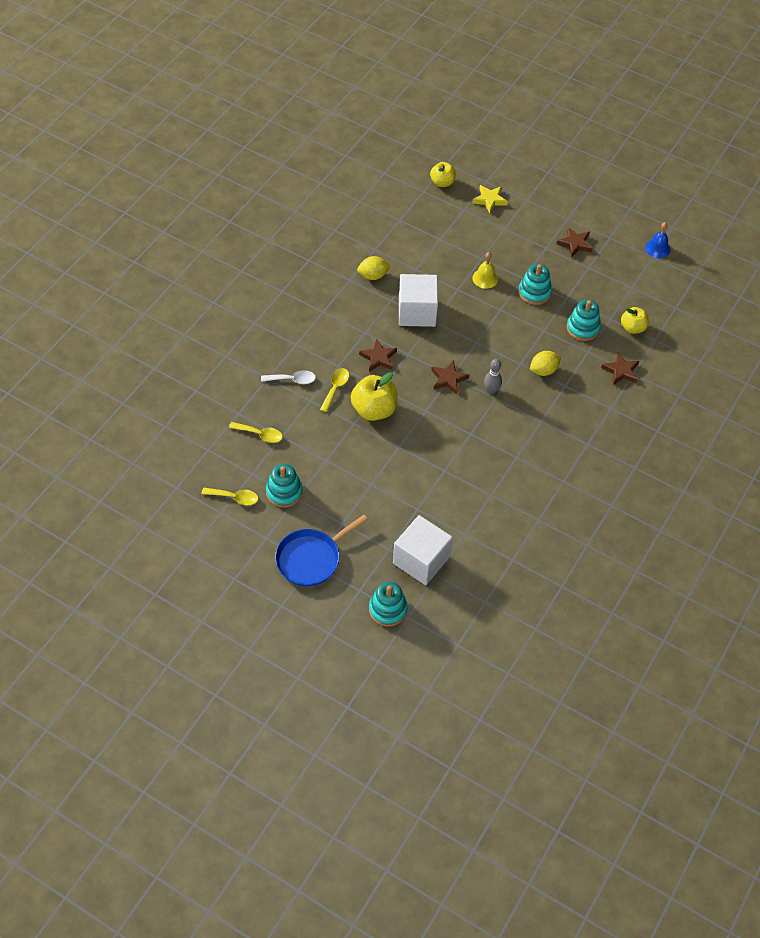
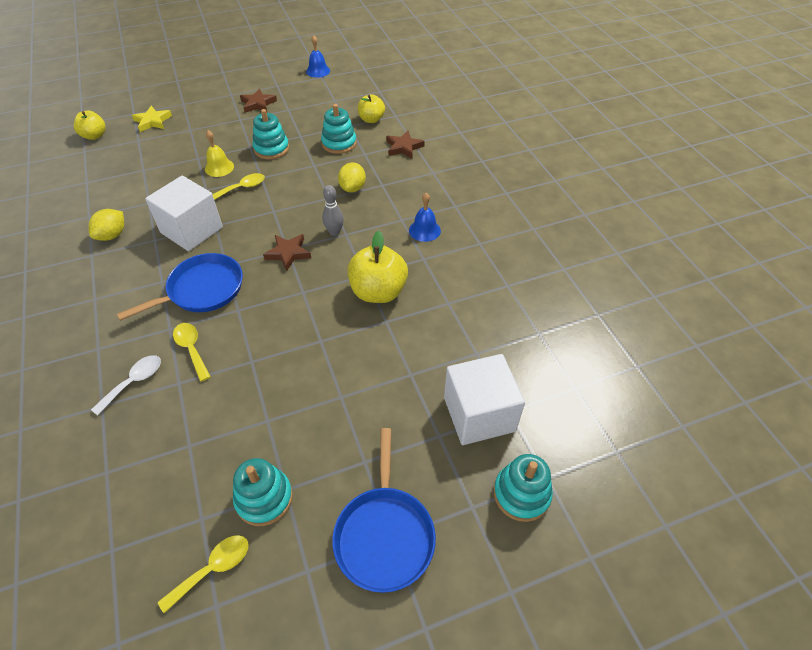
camera: 50 degrees left, 5 degrees down
(260, 434) = (161, 468): yellow spoon -> yellow spoon (242, 188)
(374, 410) = (255, 333): yellow apple -> yellow apple (378, 292)
(378, 358) = (202, 289): brown star -> blue pan
(544, 441) = (424, 230): none -> blue bell

